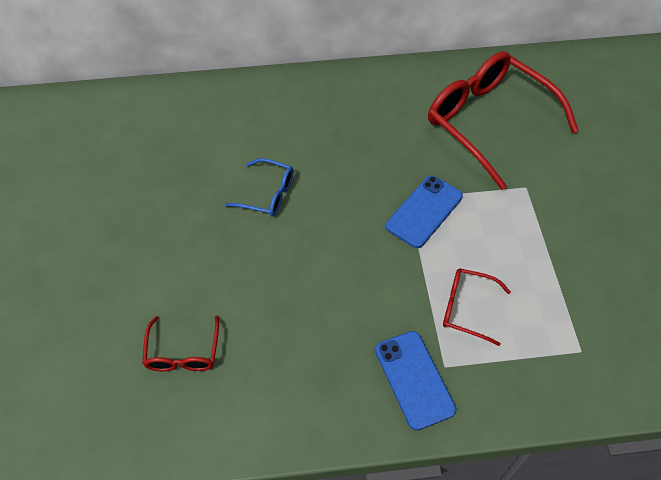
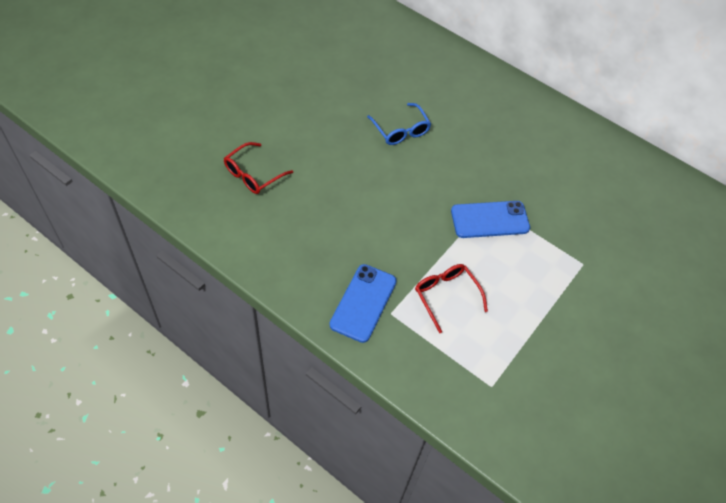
camera: 40 degrees right, 0 degrees up
(489, 122) = (609, 204): red glasses -> none

